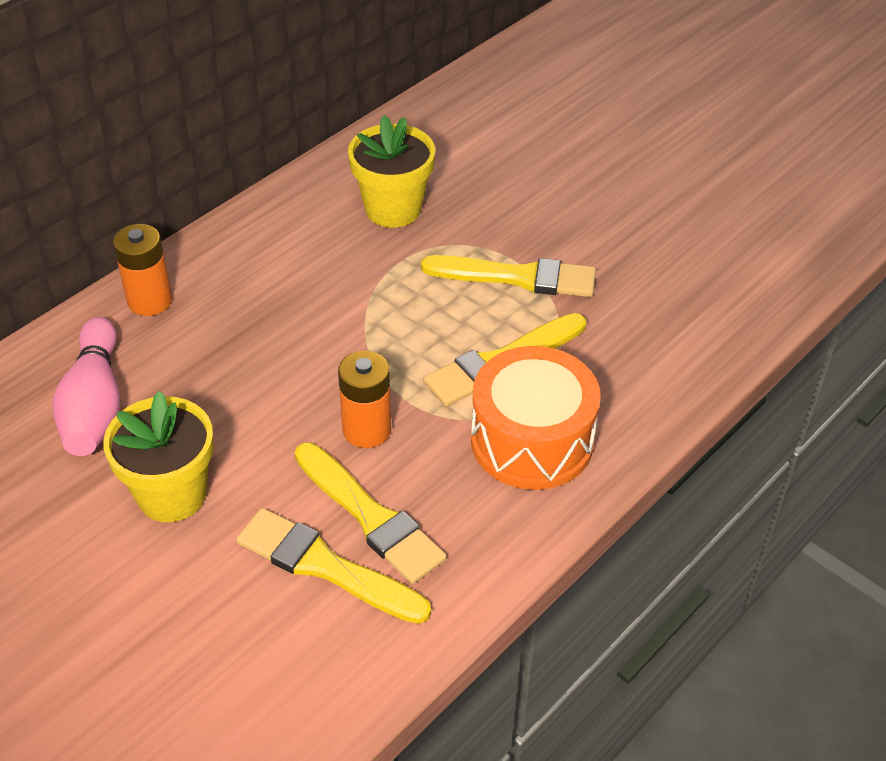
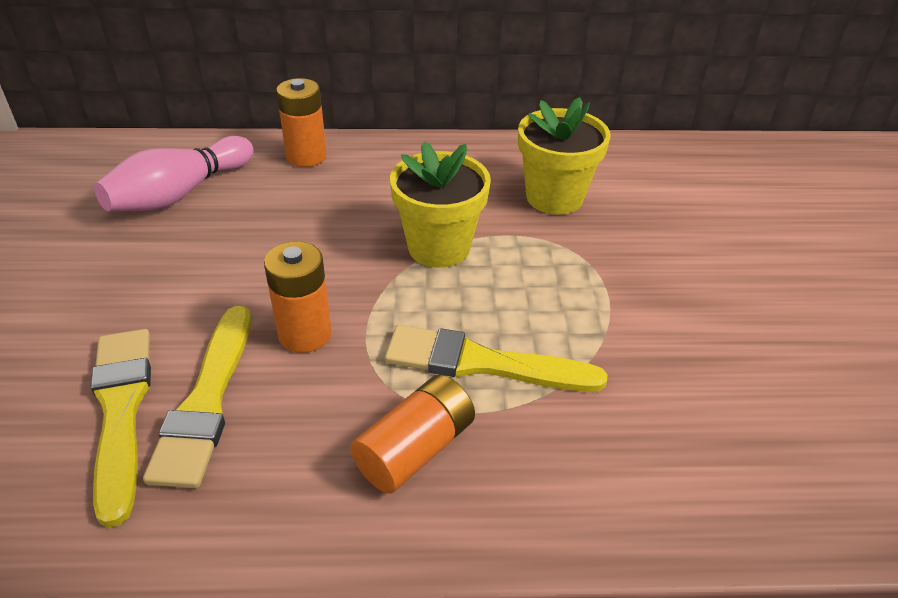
camera: 45 degrees right, 5 degrees down
(172, 494) = (126, 278): yellow flower pot -> yellow flower pot (439, 247)
(517, 277) = (591, 307): yellow brush -> none
(532, 440) = (415, 449): orange drum -> orange battery

